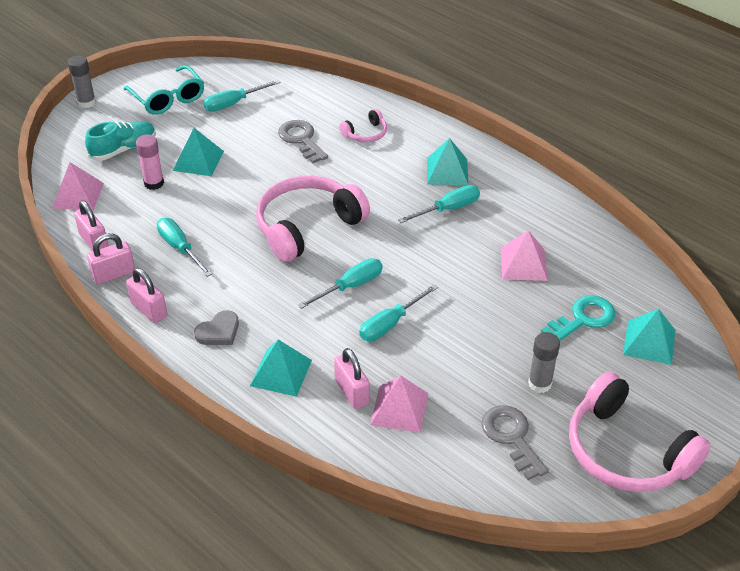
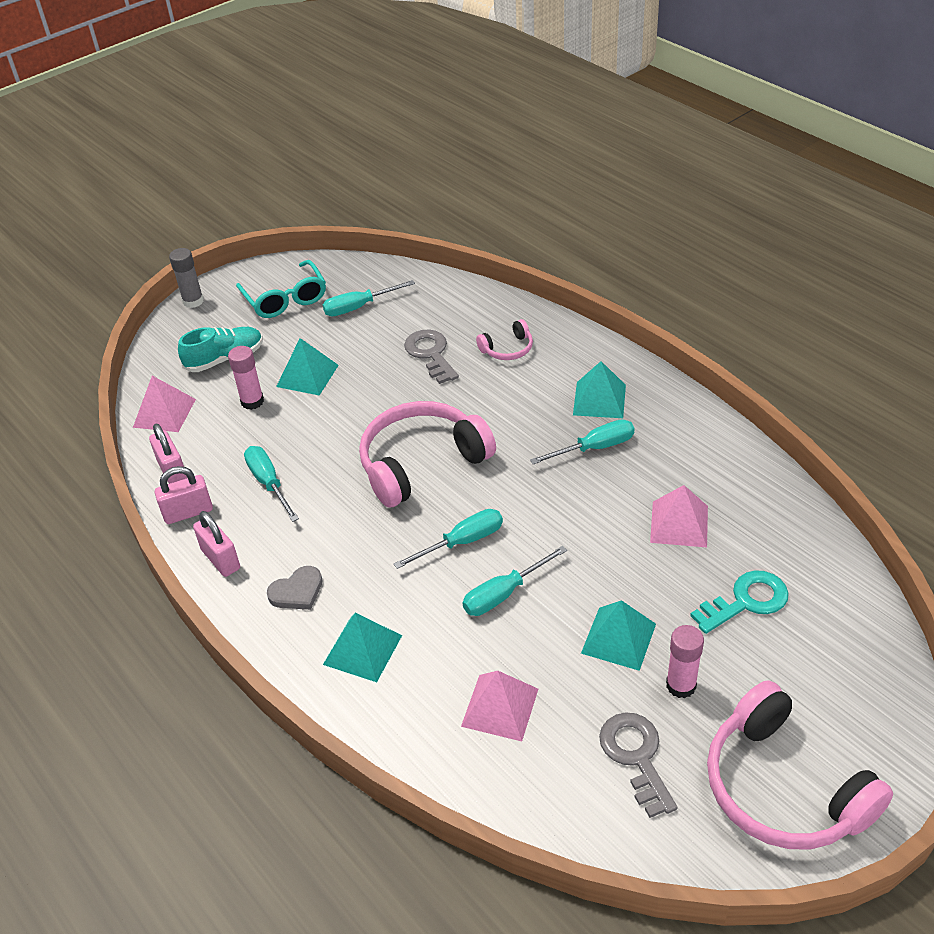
camera: 10 degrees right, 0 degrees up
(352, 392) = (444, 681): pink padlock -> none
(540, 383) = (681, 685): grey glue stick -> pink glue stick
(649, 342) = (829, 638): turquoise pyramid -> turquoise pyramid (618, 638)

